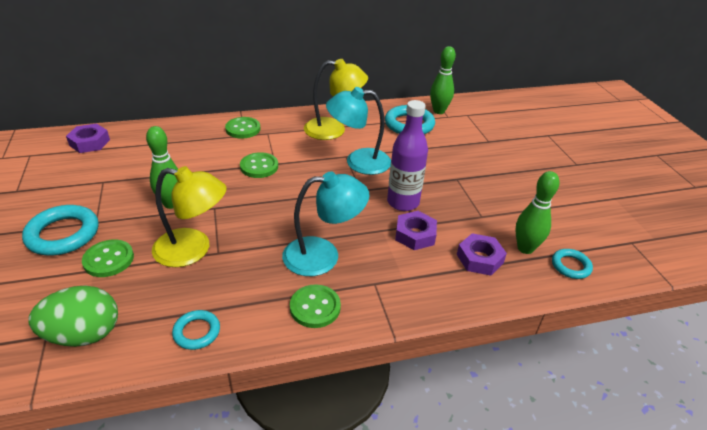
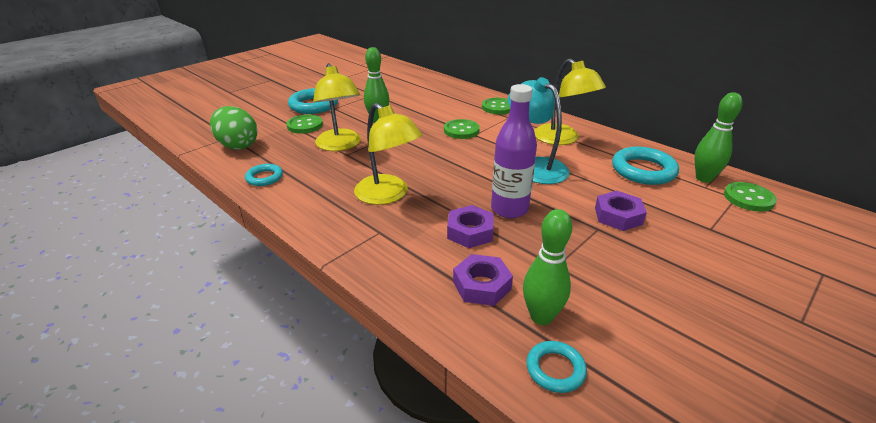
camera: 60 degrees right, 5 degrees down
(89, 142) = (405, 75): purple nut -> purple nut (618, 216)
(315, 307) = (325, 213): green button -> green button (748, 198)
(323, 255) = (388, 195): turquoise lamp -> yellow lamp

